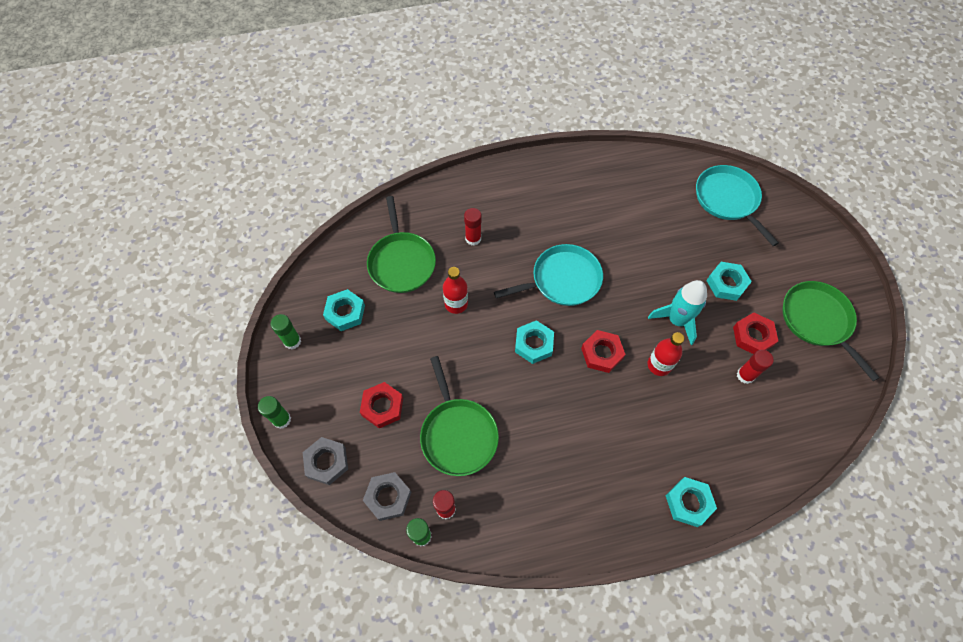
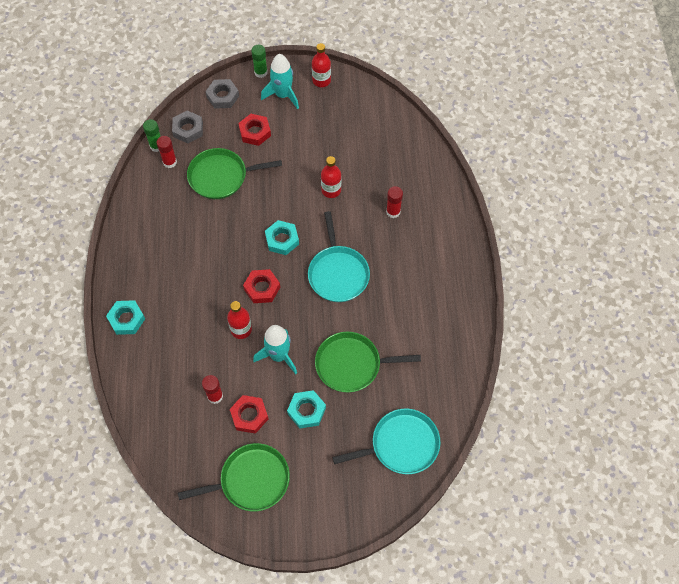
camera: 100 degrees right, 0 degrees up
(292, 341) = (321, 80): green glue stick -> red bottle
(319, 384) = (283, 95): none -> turquoise rocket
(345, 312) = (339, 115): turquoise nut -> none
(401, 262) = (379, 156): green pan -> green pan (352, 364)

